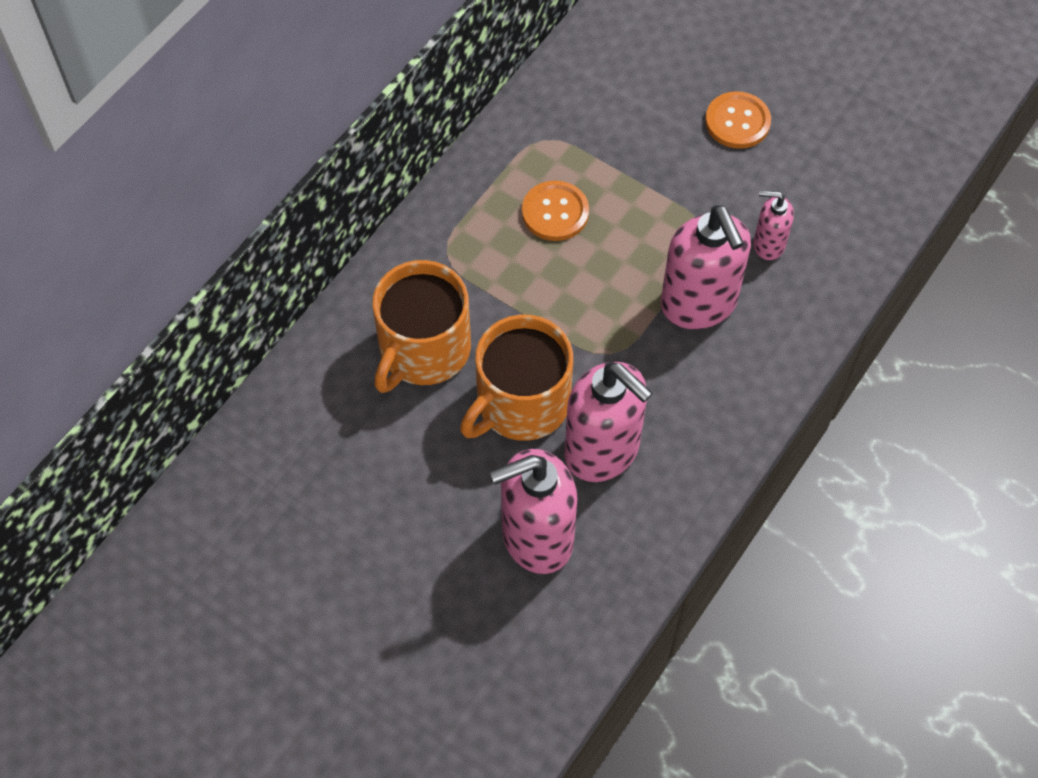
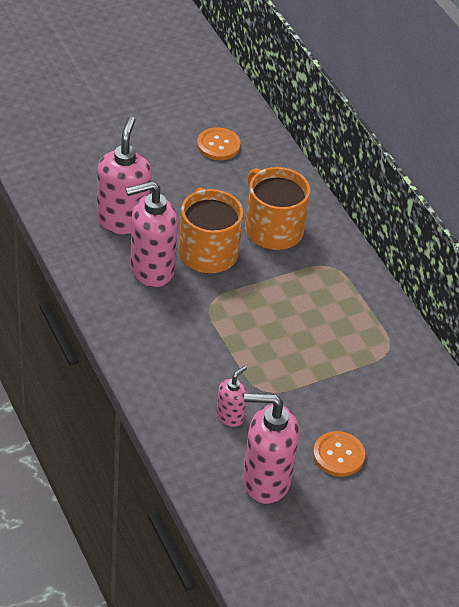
camera: 115 degrees right, 15 degrees down
(555, 212) = (328, 327): orange button -> orange button (218, 145)
(699, 304) = (212, 359): pink soap dispenser -> pink soap dispenser (265, 481)

